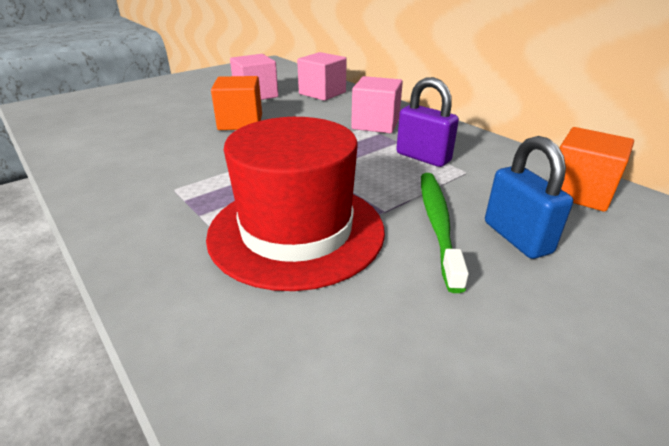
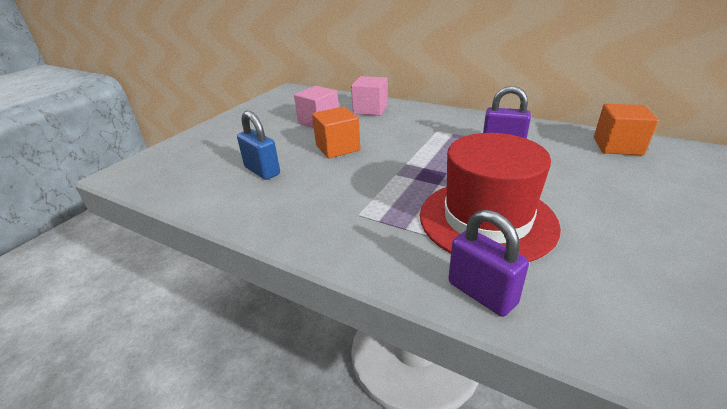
camera: 20 degrees left, 0 degrees up
(184, 306) = (481, 293): none -> purple padlock
(375, 124) = (441, 127): pink cube -> none
(438, 224) = (565, 189): green toothbrush -> none
(517, 237) = (617, 185): blue padlock -> blue padlock (262, 171)

